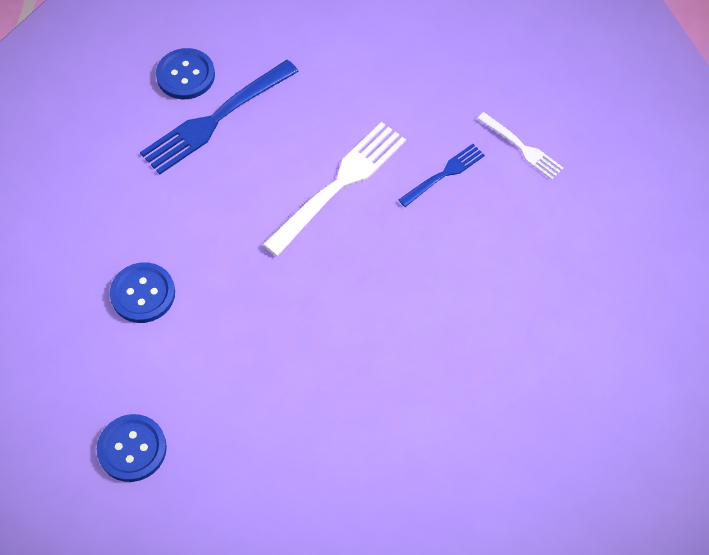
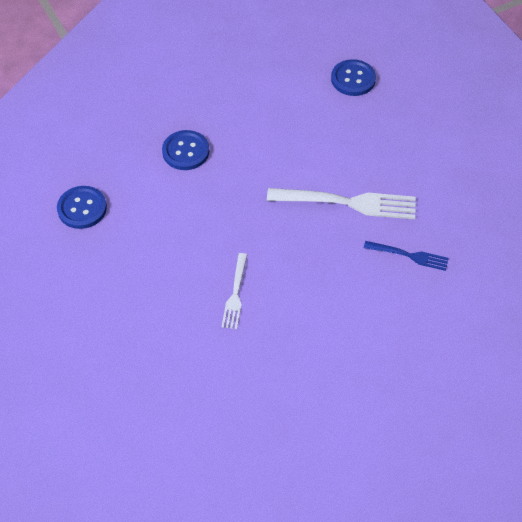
camera: 55 degrees right, 5 degrees down
(216, 119) = (336, 112): blue fork -> none
(522, 147) = (473, 289): white fork -> white fork (235, 294)

